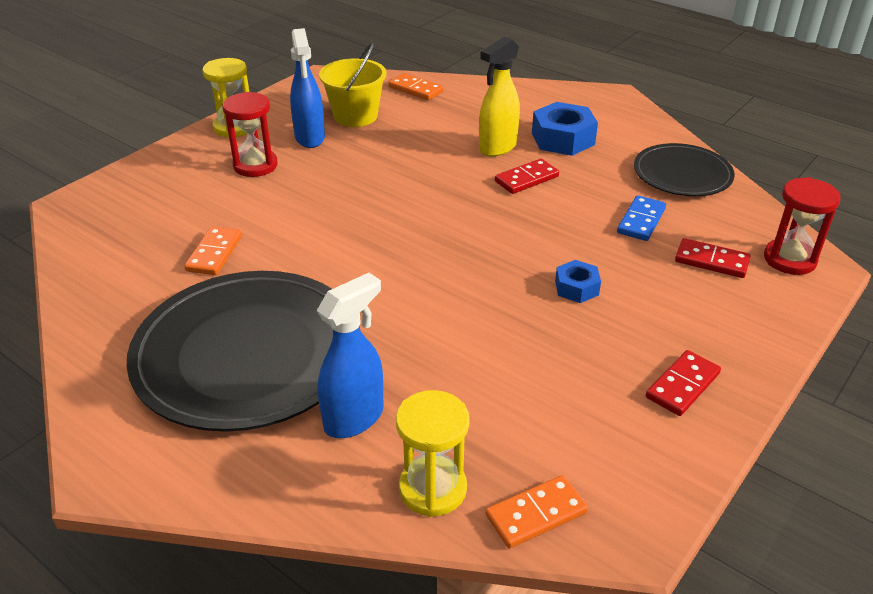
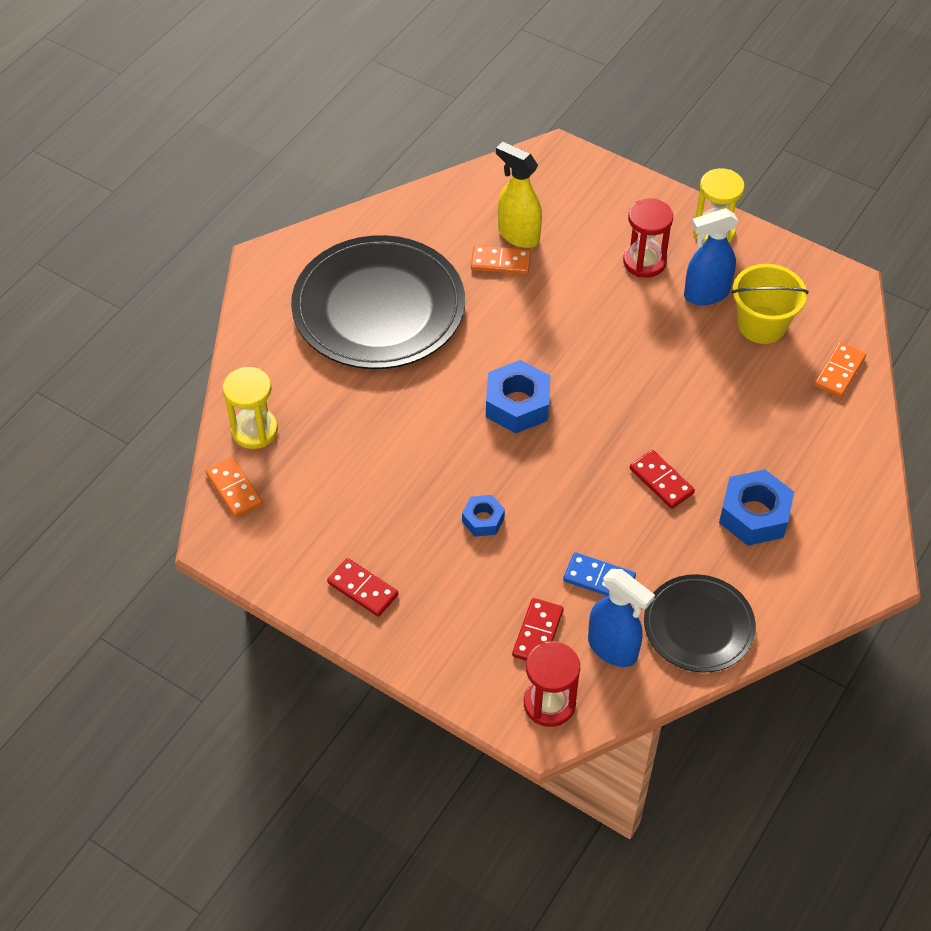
camera: 85 degrees right, 15 degrees up
(354, 418) = (317, 380): blue spray bottle -> blue spray bottle (613, 649)
(423, 255) = (517, 404): none -> blue nut
(497, 148) = (721, 454): yellow spray bottle -> yellow spray bottle (518, 235)

